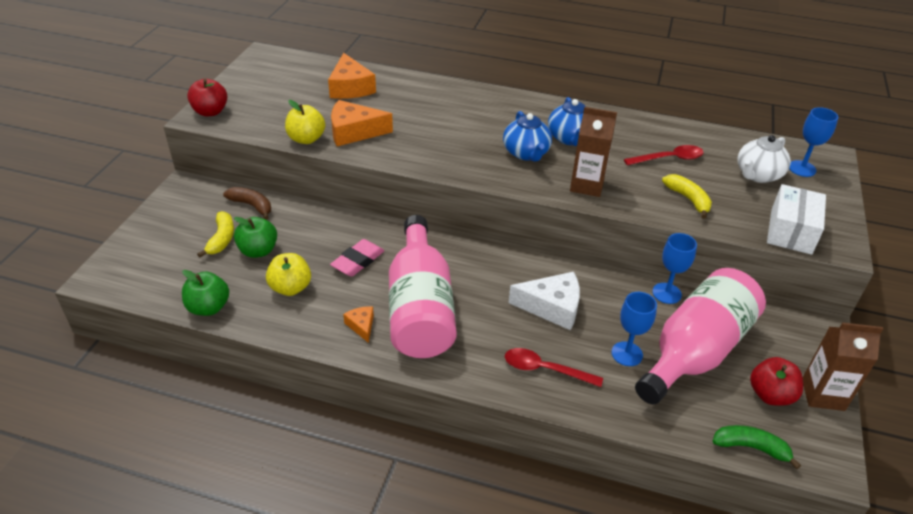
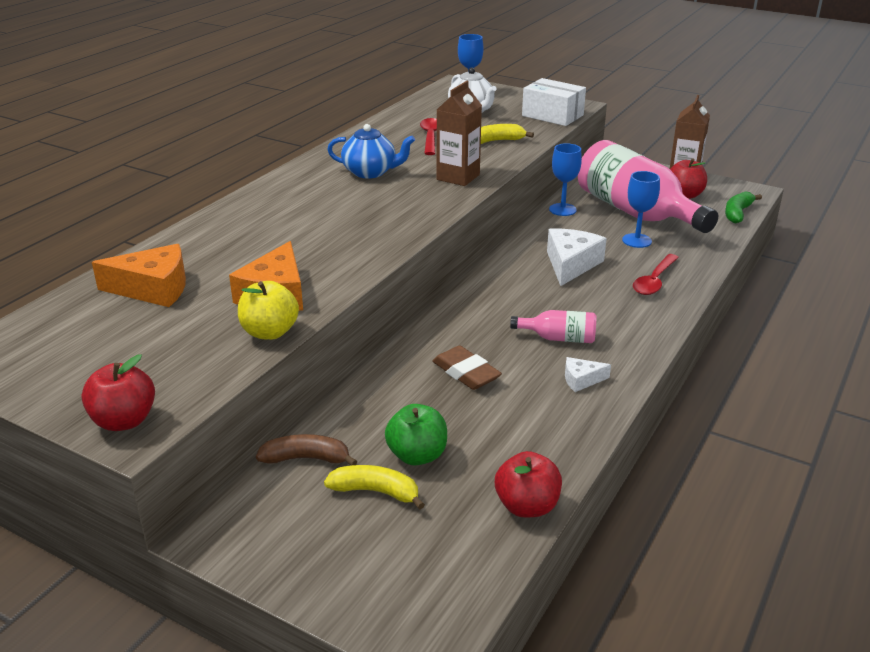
camera: 75 degrees left, 10 degrees down
(208, 307) = (527, 506): green apple -> red apple
(252, 206) = (306, 459): brown banana -> brown banana turned 45 degrees clockwise
(290, 288) = (503, 430): yellow apple -> none
(358, 261) = (466, 373): pink eraser -> brown eraser
(361, 326) = (581, 380): orange cheese -> white cheese
(420, 308) = (559, 338): pink bottle -> pink bottle, size x0.43
(526, 153) = (386, 197): blue teapot -> none

